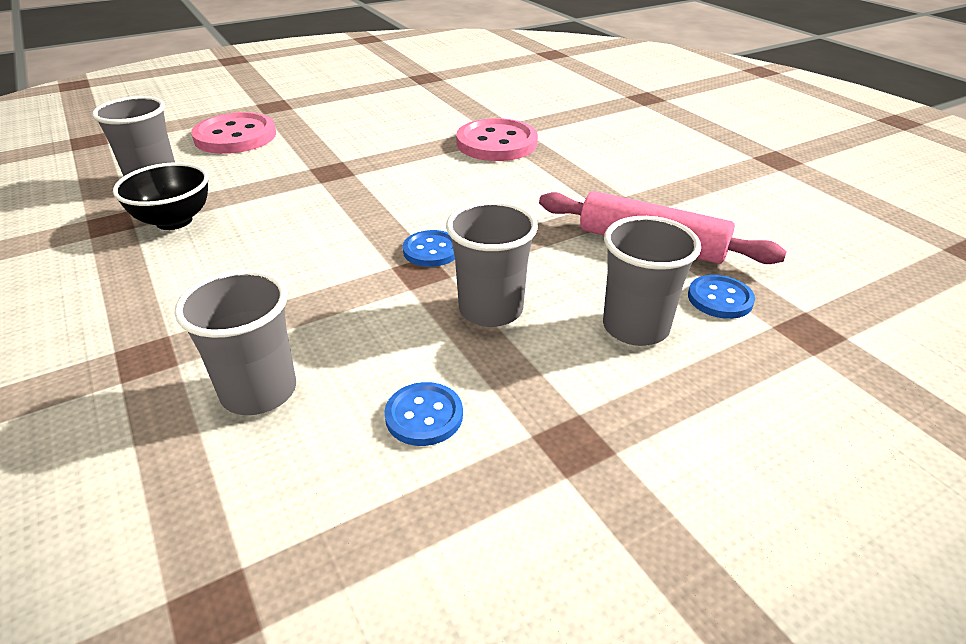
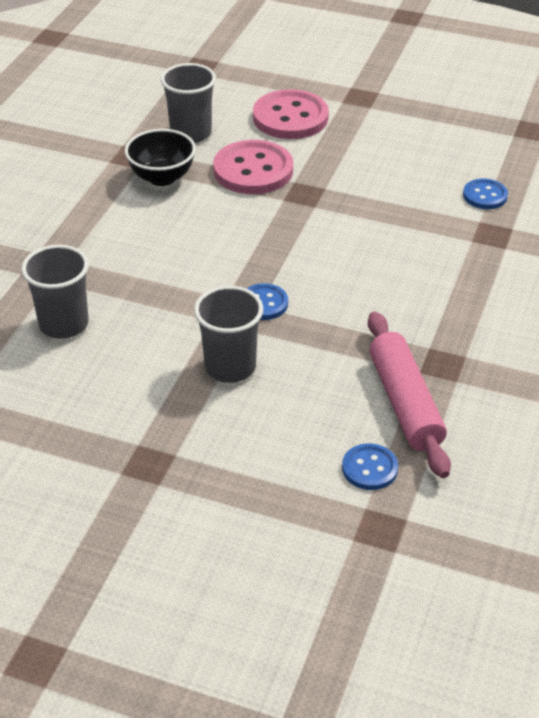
camera: 50 degrees right, 5 degrees up
(424, 416) = (109, 395): blue button -> blue button (485, 196)
(496, 143) = (460, 243): pink button -> pink button (253, 170)
(635, 327) = (286, 441): grey cup -> none

